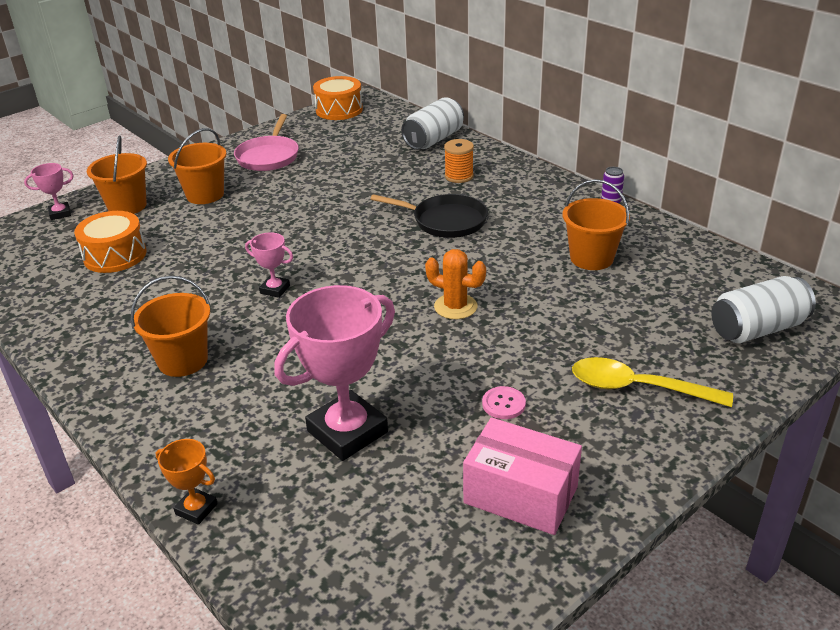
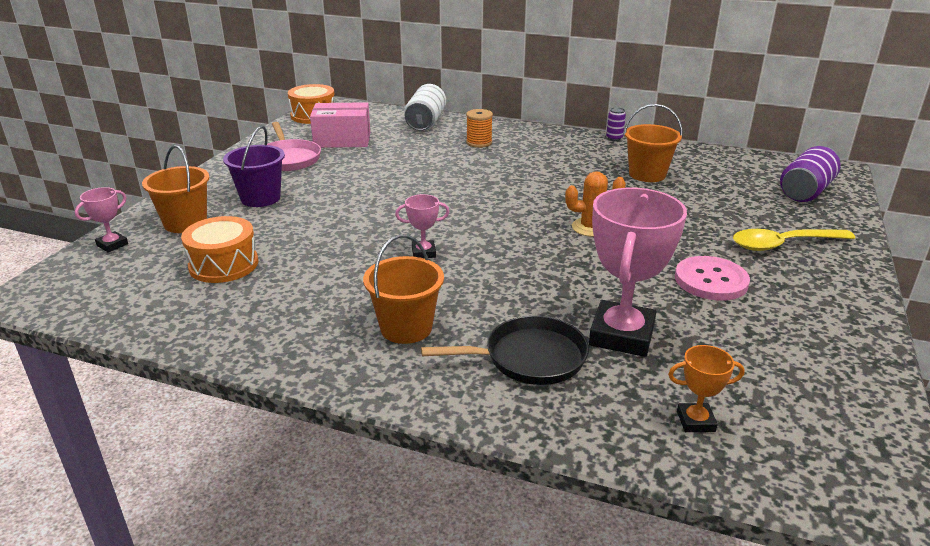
camera: 30 degrees left, 5 degrees down
(196, 509) = (571, 436): orange trophy -> orange trophy (695, 421)
(205, 195) = (260, 198): orange bucket -> purple bucket
(445, 221) = (507, 174): black pan -> black pan (529, 358)
(503, 404) = (711, 280): pink button -> pink button, size x1.85
(520, 495) = (800, 334): pink box -> pink box (342, 140)
(757, 329) = (806, 191): white can -> purple can

